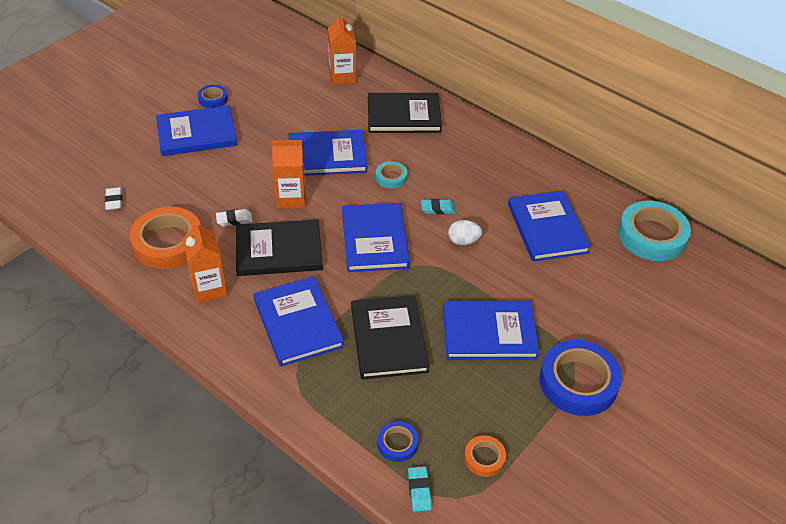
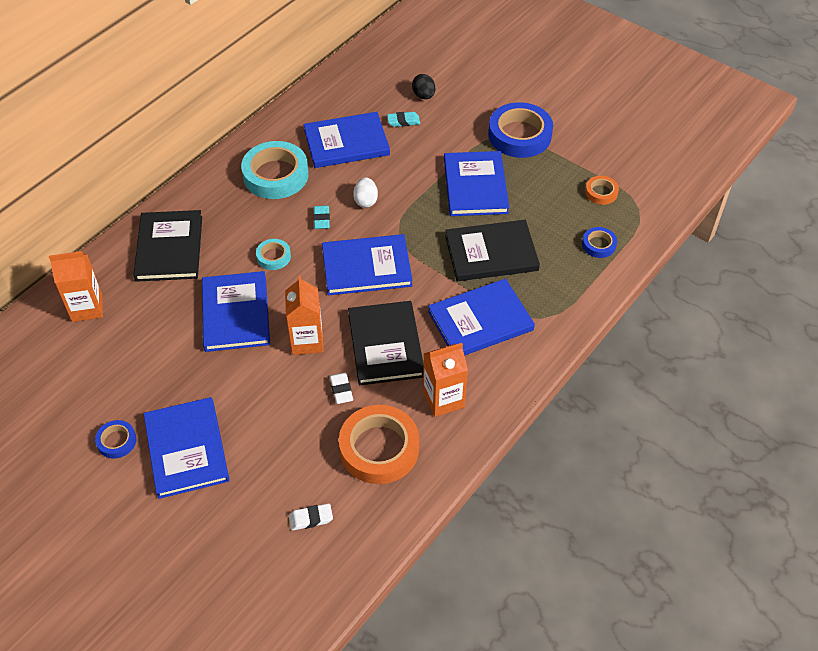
camera: 90 degrees left, 5 degrees up
(419, 490) = (638, 231): turquoise eraser -> turquoise eraser (403, 121)
(633, 294) = (423, 95): none -> black egg
(652, 235) = (354, 78): turquoise tape -> turquoise tape (275, 175)

